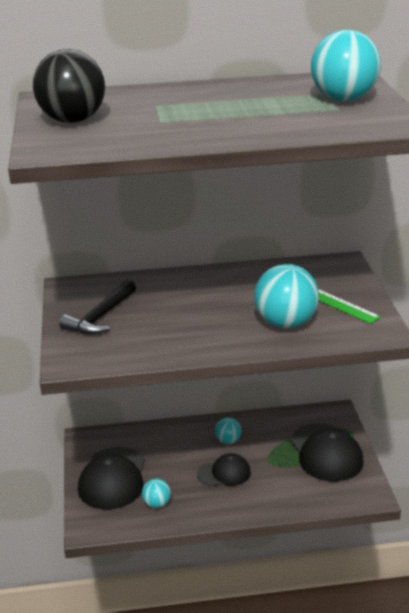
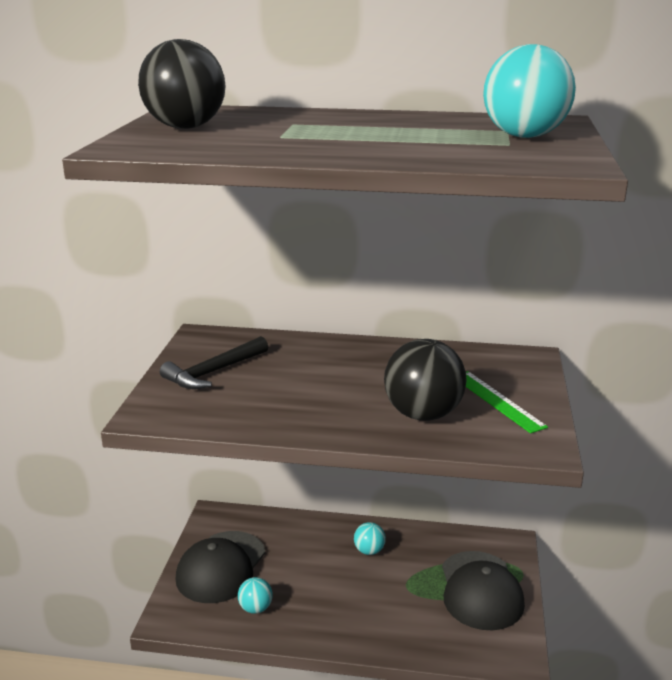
camera: 15 degrees right, 5 degrees down
(224, 473) = (348, 589): black cap -> none
(286, 323) = (423, 415): turquoise ball -> black ball

